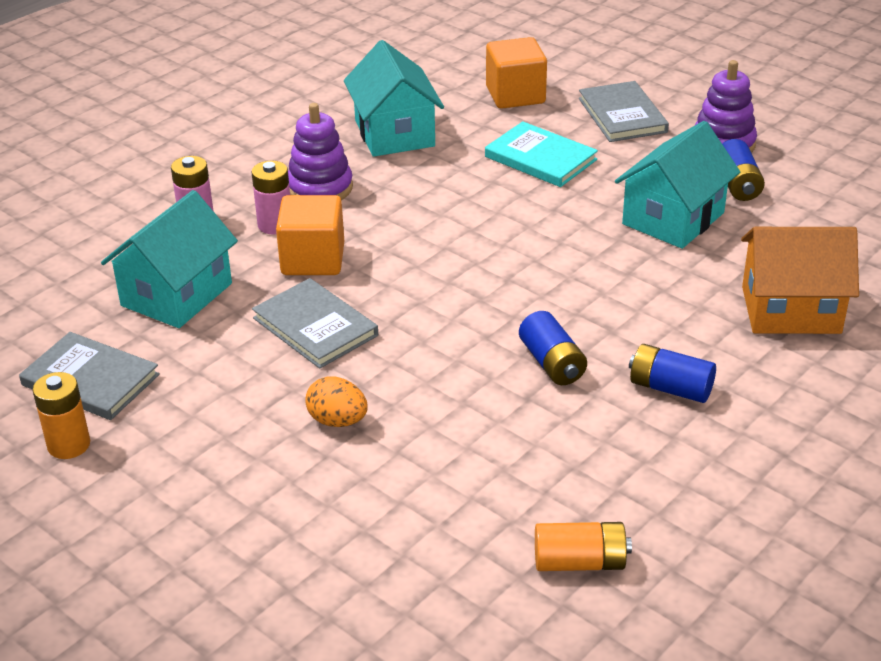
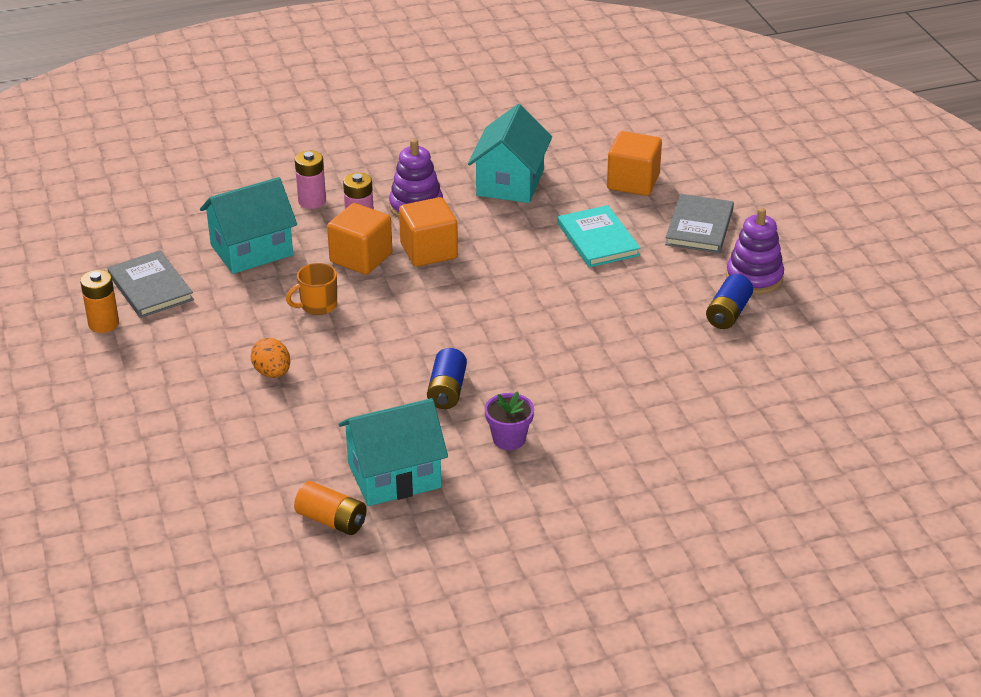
camera: 30 degrees right, 0 degrees up
(315, 327) = (317, 305): grey book -> orange mug
(380, 227) = (429, 251): none -> orange cube
(670, 388) = (509, 439): blue battery -> purple flower pot
(673, 218) = (647, 321): turquoise house -> turquoise house (394, 475)
(791, 310) = (658, 421): orange house -> none

